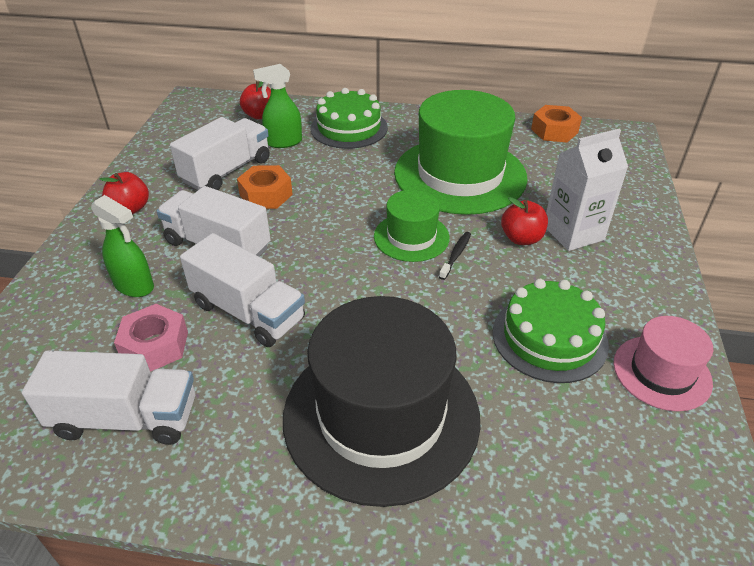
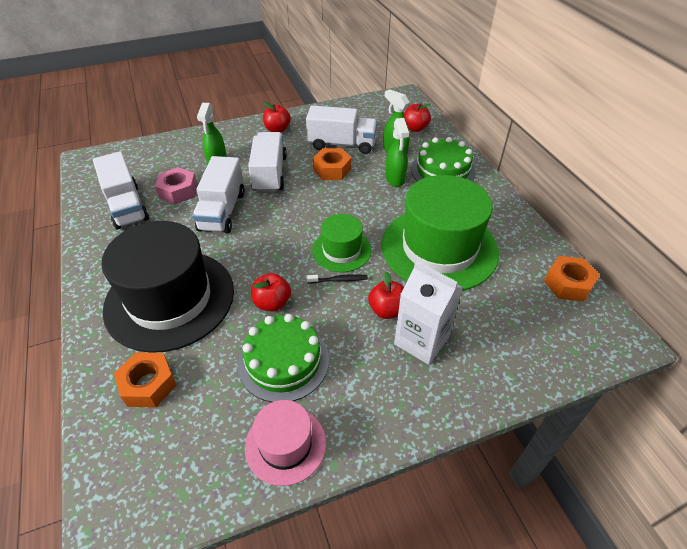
camera: 60 degrees right, 5 degrees up
(330, 160) = (395, 179): none -> green spray bottle
(455, 318) = (272, 303): none -> red apple
(523, 478) = (148, 384): none -> orange nut

